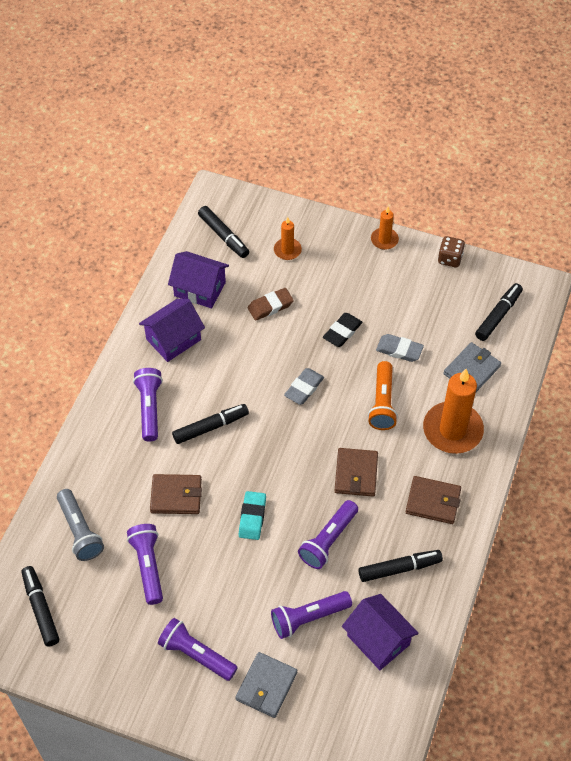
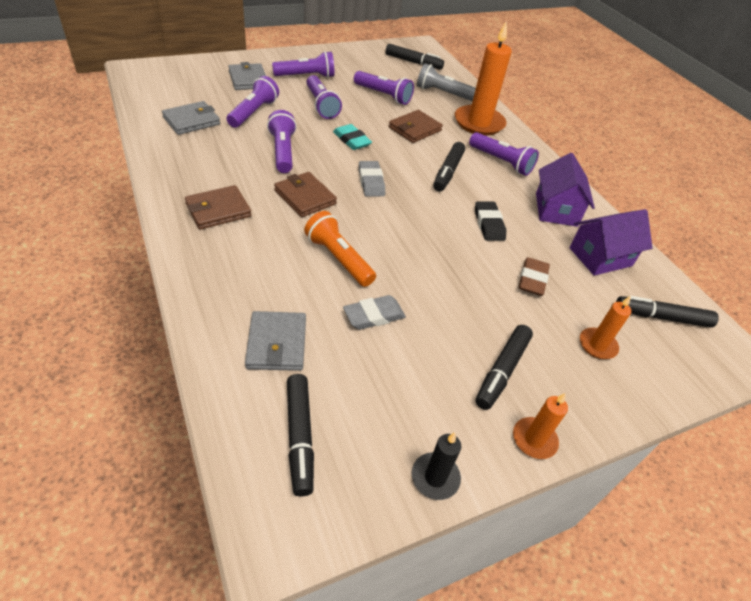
camera: 130 degrees right, 10 degrees down
(230, 589) = (321, 105): none -> purple flashlight
(304, 388) = (418, 232): grey eraser -> grey eraser (371, 182)
(342, 332) = (445, 298): black eraser -> black eraser (489, 224)
(378, 640) = (191, 121): purple house -> grey wallet
(399, 568) = (210, 159): black marker -> black marker (502, 371)
(450, 259) = (435, 477): brown dice -> black candle
(452, 430) = (248, 273): orange candle -> orange candle (479, 123)

